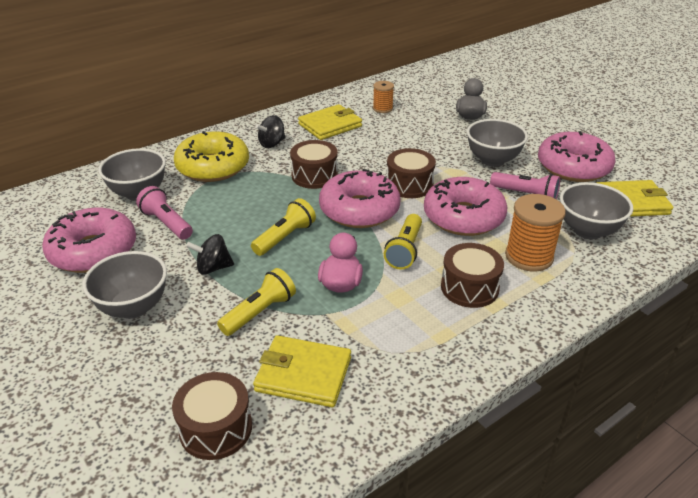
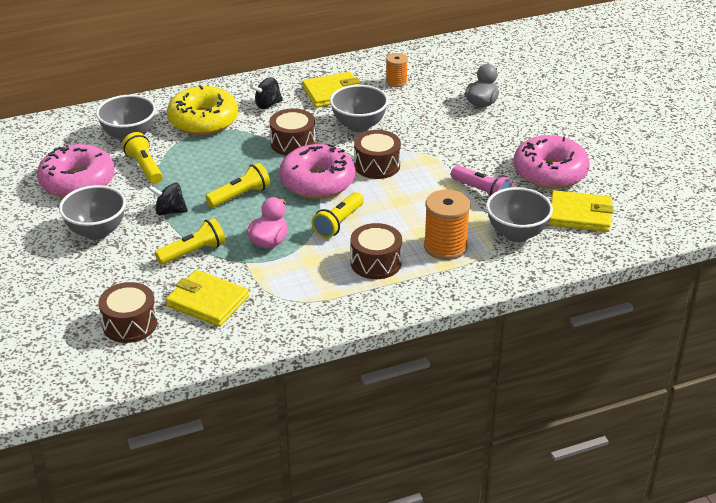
camera: 15 degrees right, 0 degrees up
(166, 223) = (144, 167): pink flashlight -> yellow flashlight
(463, 217) = (409, 203): pink donut -> none
(492, 160) = (473, 153): grey bowl -> grey bowl (359, 125)

